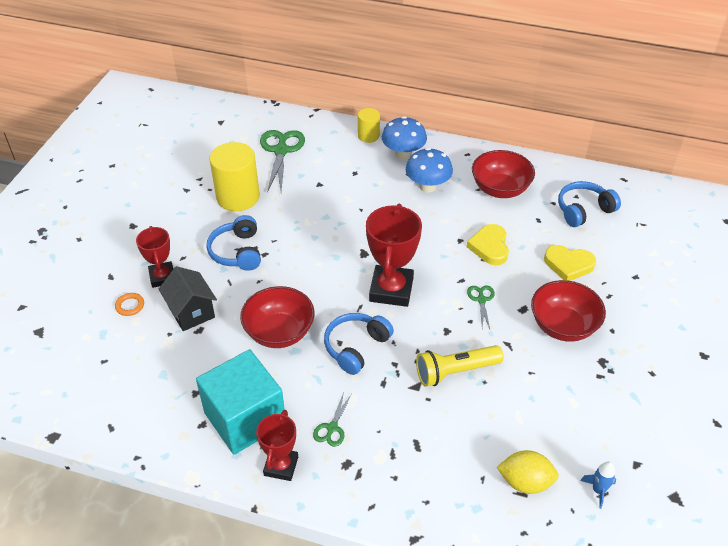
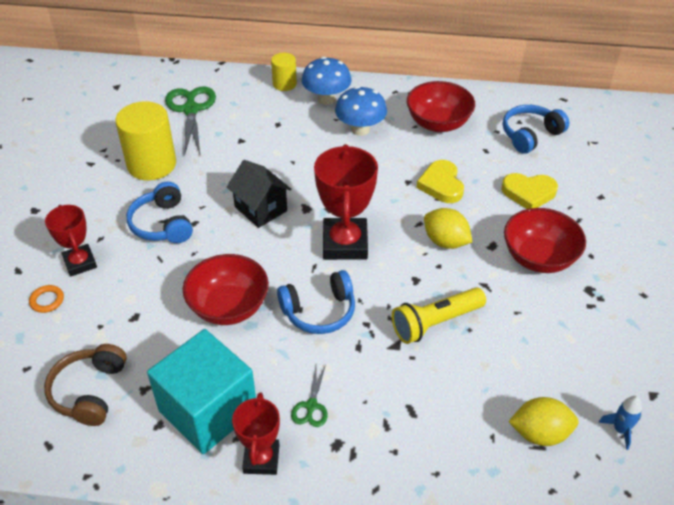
camera: 10 degrees left, 0 degrees up
(151, 388) = (89, 391): none -> brown headphones
(191, 312) = (122, 298): black house -> black house (261, 209)
(356, 347) = (319, 311): blue headphones -> blue headphones turned 135 degrees counterclockwise
(481, 300) = (445, 241): green scissors -> yellow lemon

